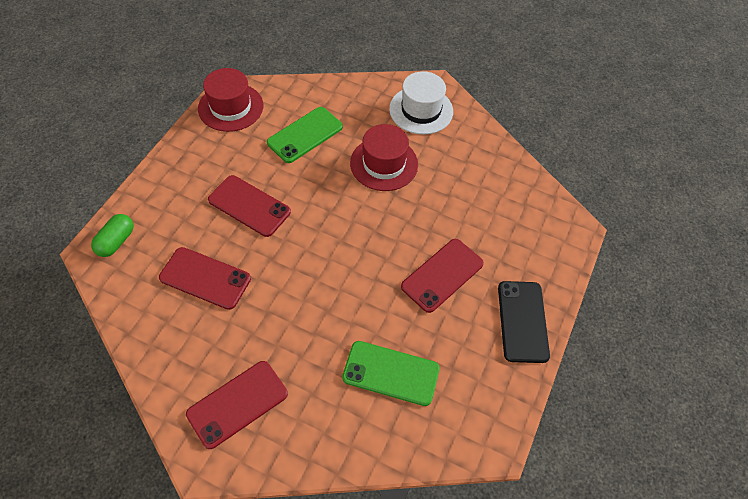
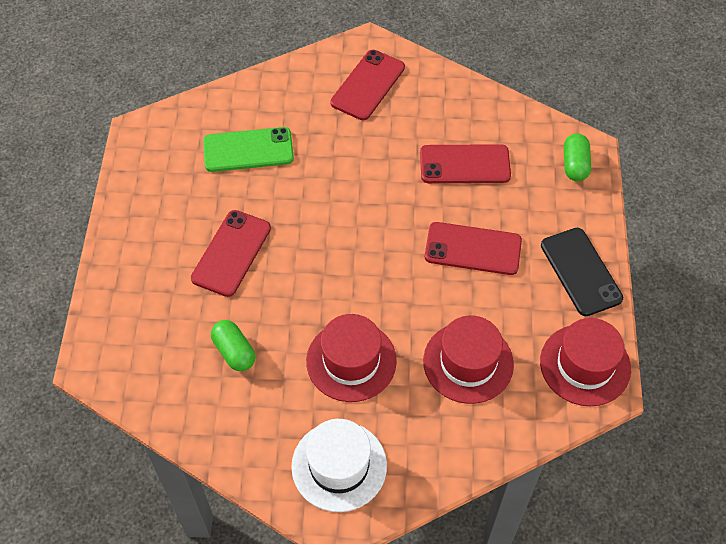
camera: 160 degrees right, 0 degrees up
(305, 135) = (468, 362): green phone -> red hat
(465, 199) = (234, 352): none -> green capsule
(522, 321) = (134, 238): black phone -> black phone (581, 272)

